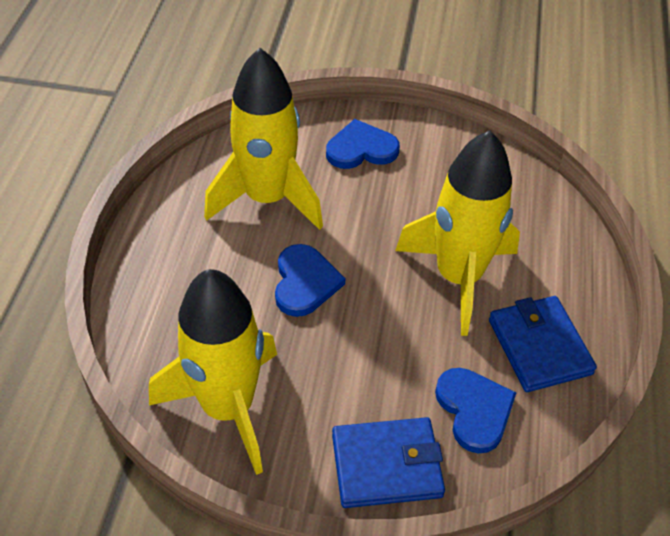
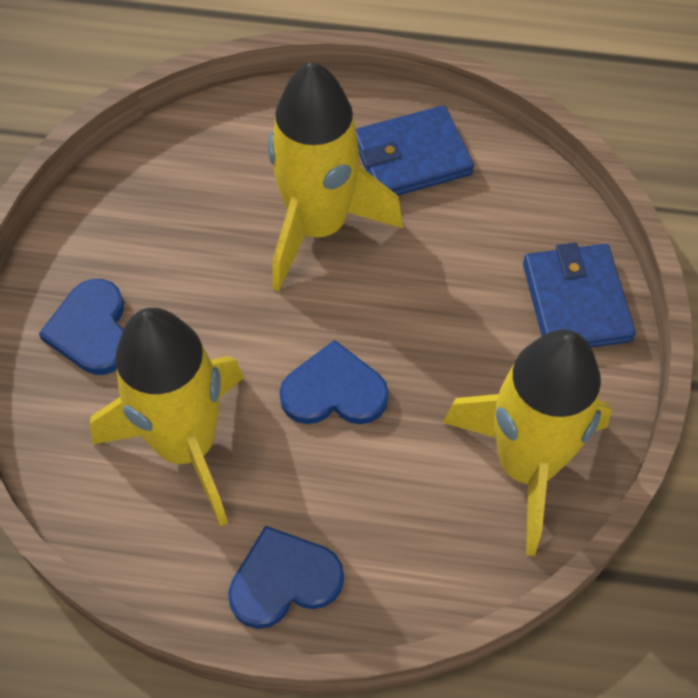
camera: 90 degrees left, 10 degrees up
(474, 410) = (499, 221): blue heart -> blue heart (284, 580)

